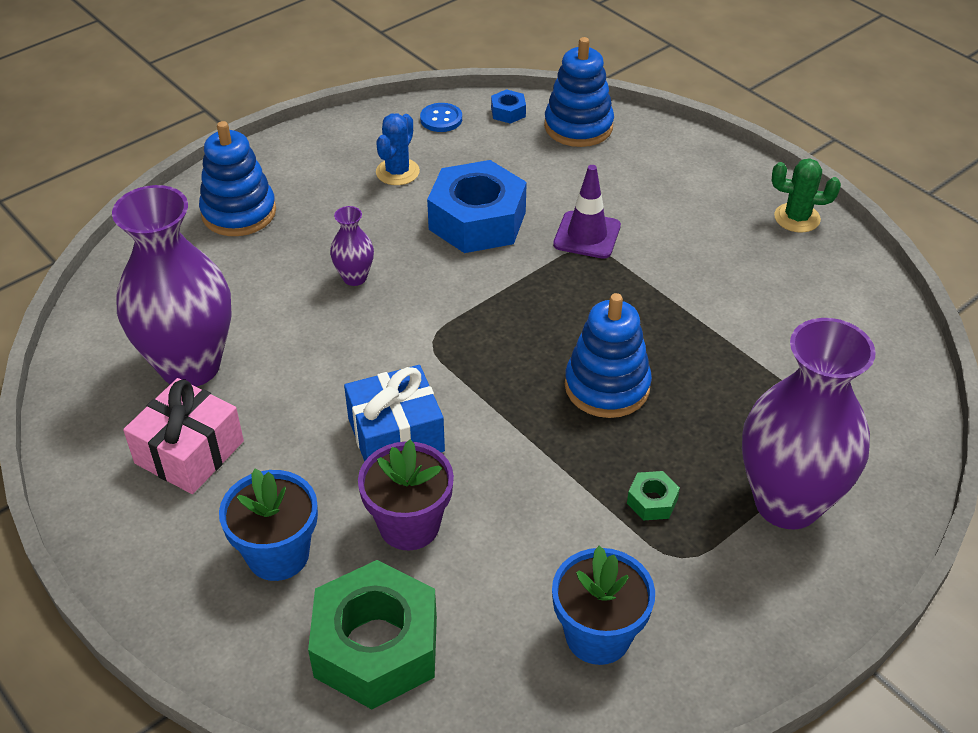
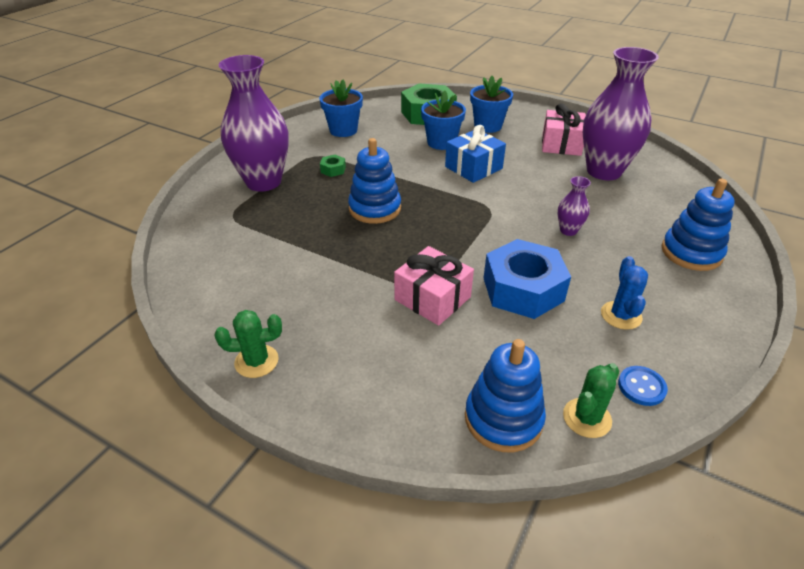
camera: 160 degrees right, 5 degrees down
(409, 525) = (441, 142): purple flower pot -> blue flower pot
(508, 112) = (587, 418): blue nut -> green cactus
(587, 235) = (432, 298): purple traffic cone -> pink gift

